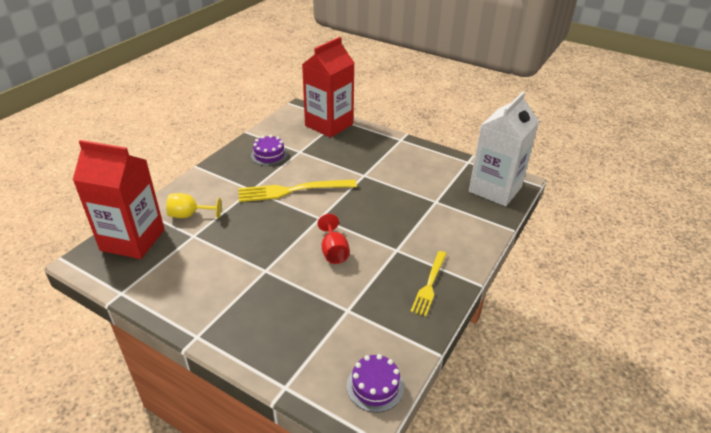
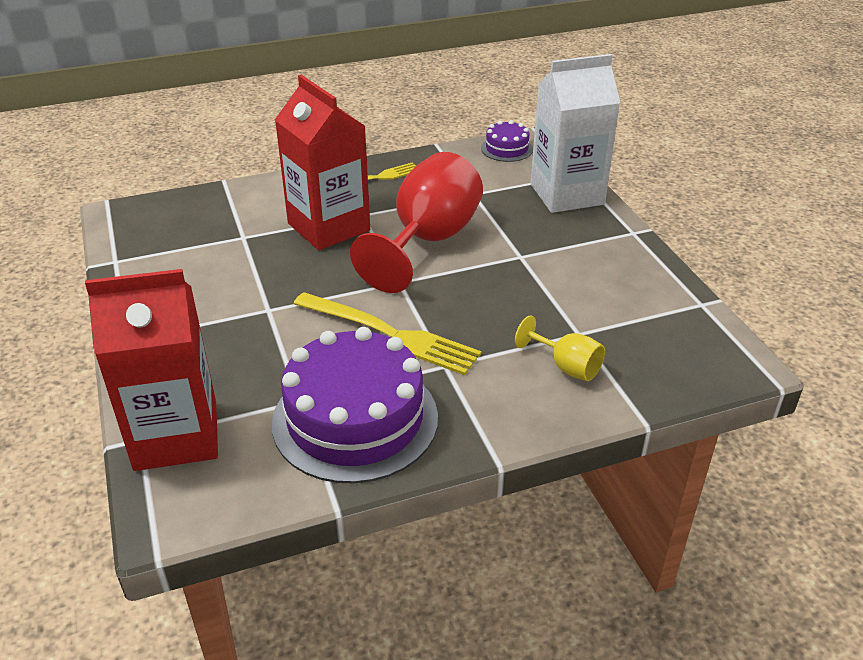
camera: 140 degrees left, 0 degrees up
(133, 240) = (666, 365): red carton -> red carton (328, 227)
(269, 155) = (355, 419): purple cake -> purple cake, size x2.15
(333, 251) = (428, 241): red goblet -> red goblet, size x2.15
(495, 189) = (158, 218): white carton -> white carton (567, 194)

